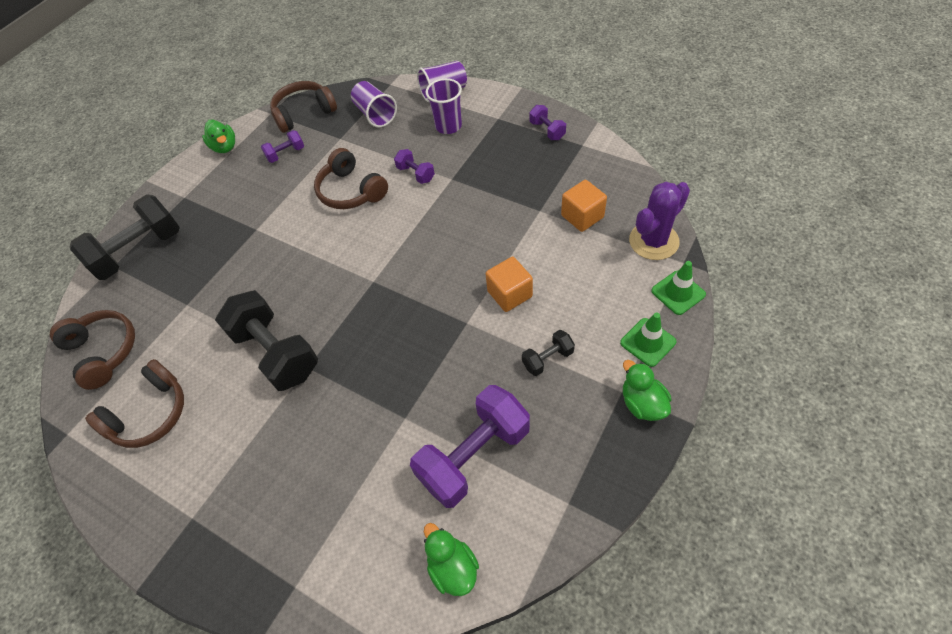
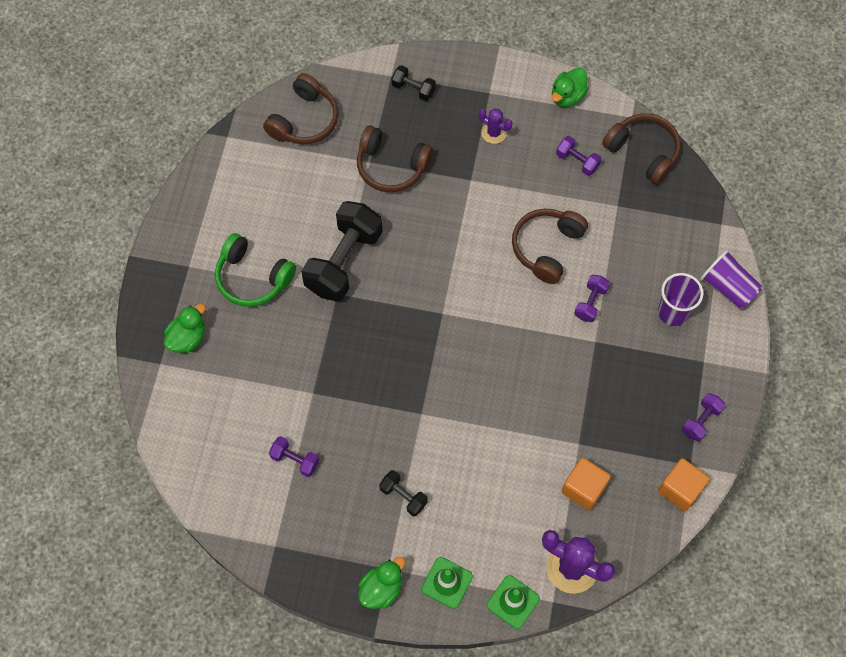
camera: 65 degrees right, 10 degrees up
(139, 251) = (413, 89): black dumbbell -> black dumbbell, size x0.47
(150, 414) = (261, 190): brown headphones -> brown headphones (391, 166)
(223, 202) = (494, 133): none -> purple cactus
(245, 448) = (252, 278): none -> green headphones
(375, 114) = (666, 227): purple cup -> none
(452, 567) = (202, 472): green duck -> green duck (187, 338)
(474, 455) = (295, 460): purple dumbbell -> purple dumbbell, size x0.47
(509, 294) = (464, 443): orange cube -> orange cube (680, 489)

